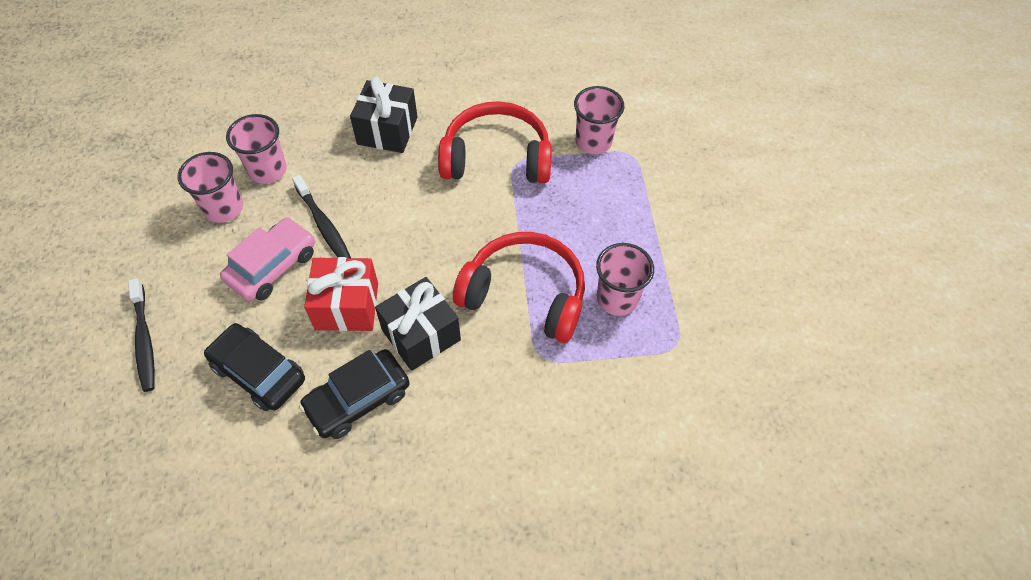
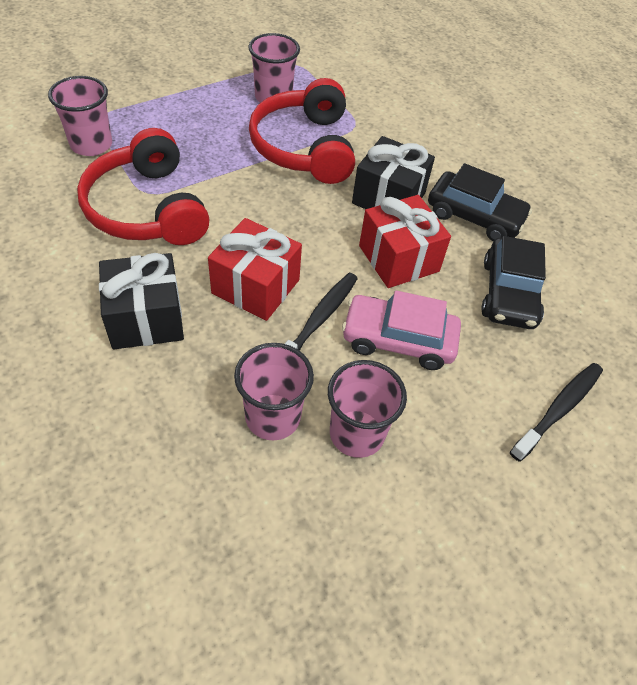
camera: 120 degrees left, 5 degrees down
(378, 198) = (256, 286): none -> red gift

